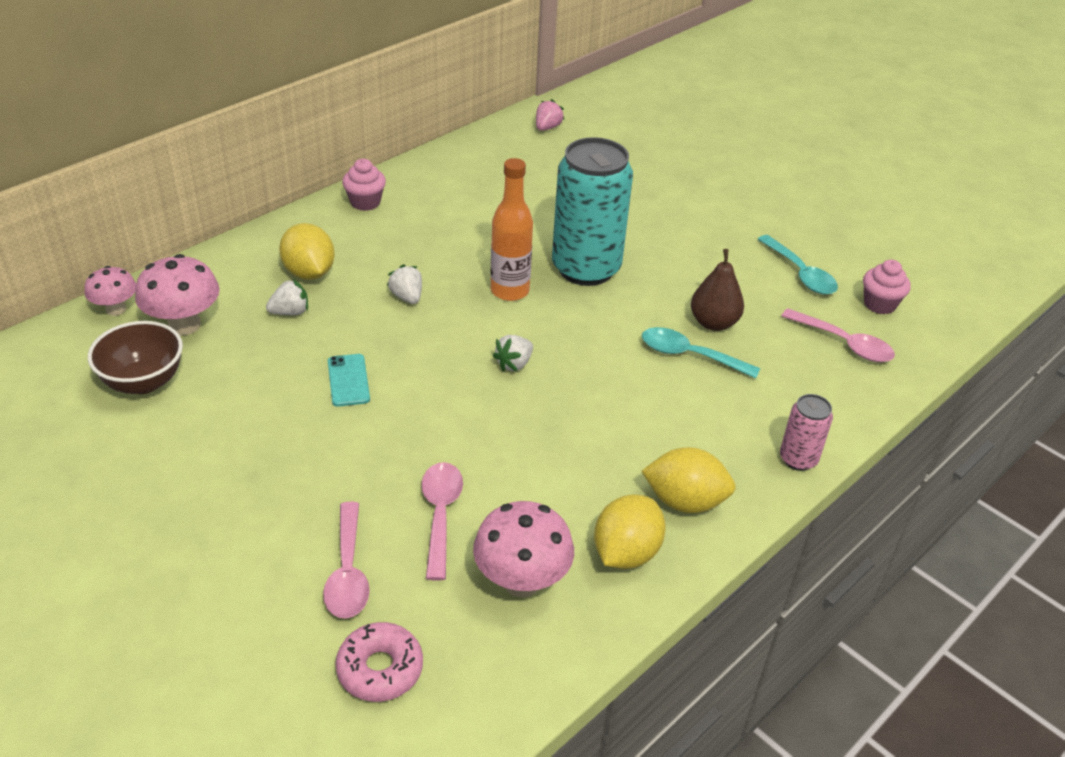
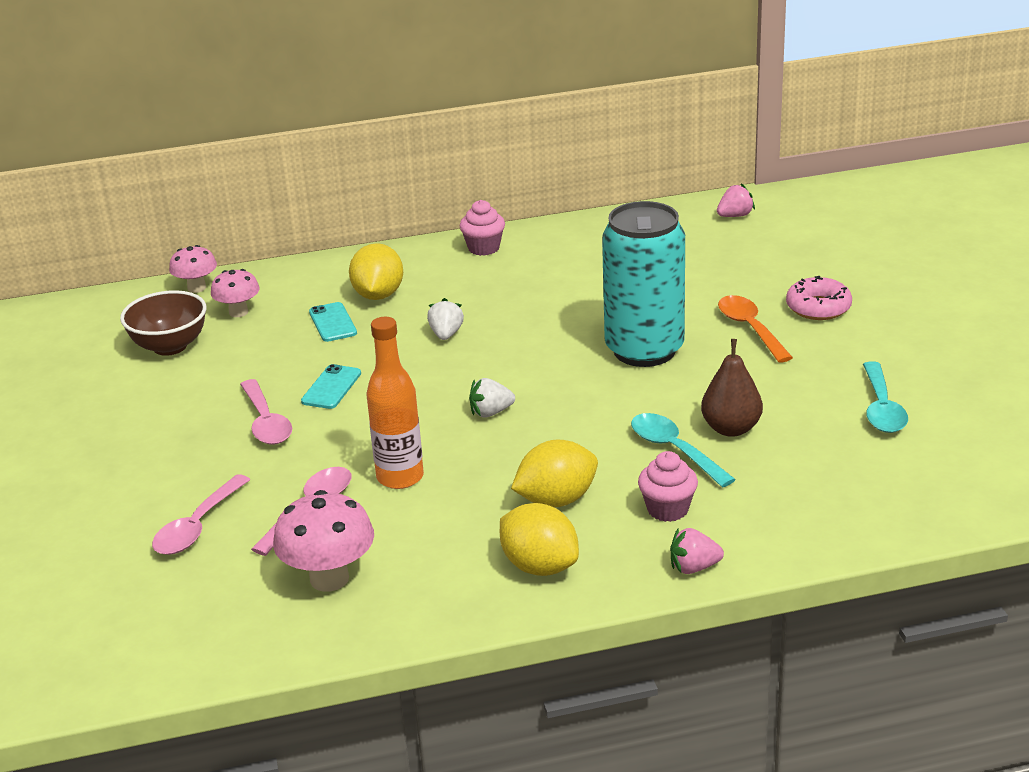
camera: 35 degrees right, 10 degrees down
(184, 325) = (238, 312): pink mushroom -> pink mushroom, size x0.63
(290, 312) = (333, 322): white strawberry -> turquoise phone
(380, 669) = (158, 600): pink donut -> pink donut (818, 308)
(510, 291) = (548, 352): orange bottle -> orange bottle (400, 477)
(626, 553) = (442, 588): yellow lemon -> yellow lemon (556, 500)
(648, 228) = (750, 329): none -> orange spoon
(798, 459) = (694, 567): pink can -> pink strawberry
(844, 343) = (861, 483): pink spoon -> pink spoon (266, 422)
(879, 304) = (947, 459): pink cupcake -> pink cupcake (667, 509)

